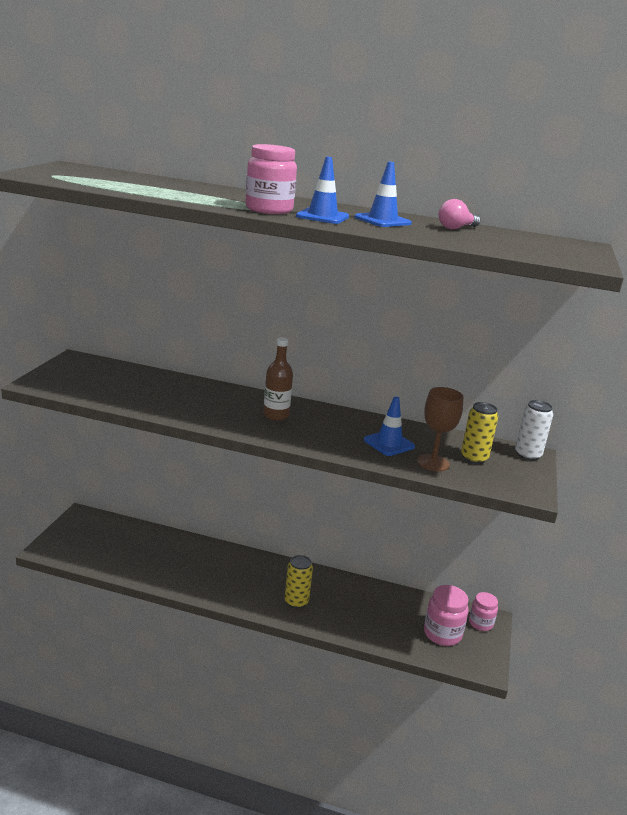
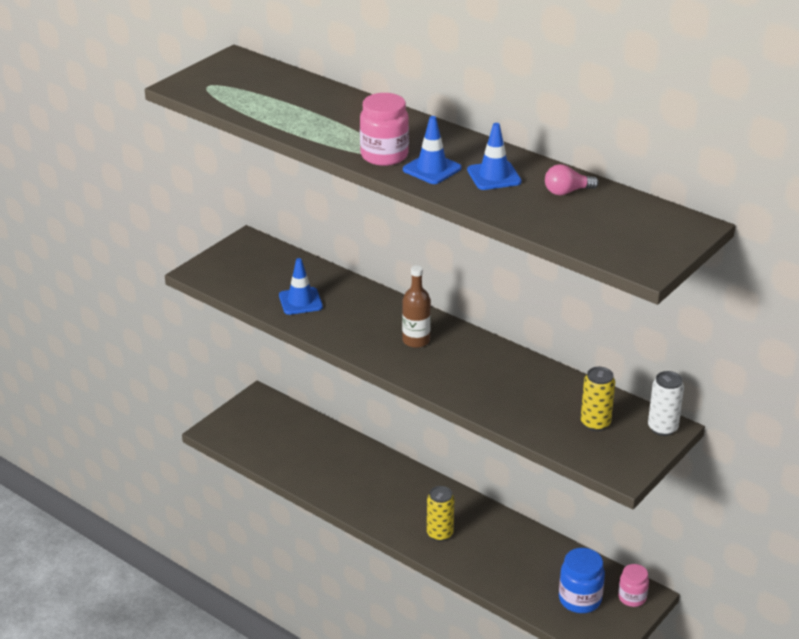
camera: 25 degrees right, 10 degrees up
(389, 443) = (514, 392): blue traffic cone -> blue traffic cone (300, 301)
(433, 463) = (544, 422): brown goblet -> none
(442, 634) = (580, 599): pink jar -> blue jar

